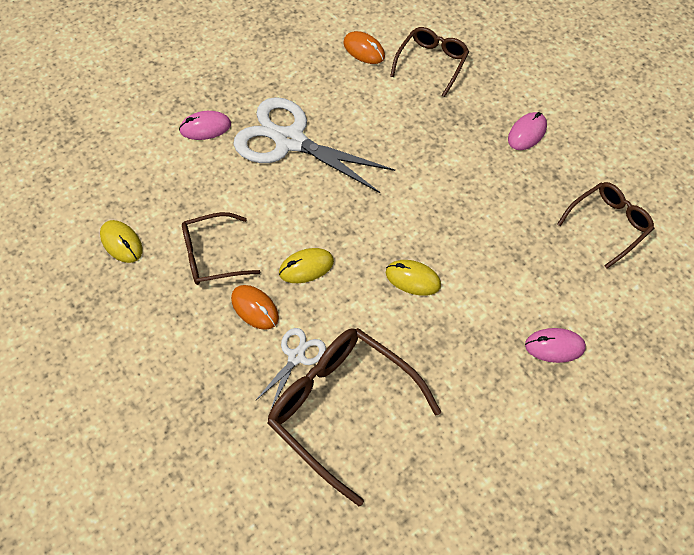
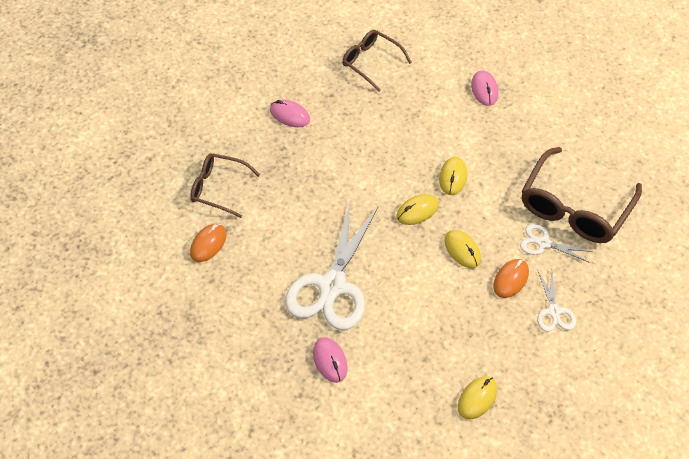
camera: 100 degrees left, 5 degrees down
(200, 343) = (554, 312): none -> white scissors
(212, 256) = (470, 322): brown glasses -> none
(370, 233) = (417, 211): none -> yellow mouse

